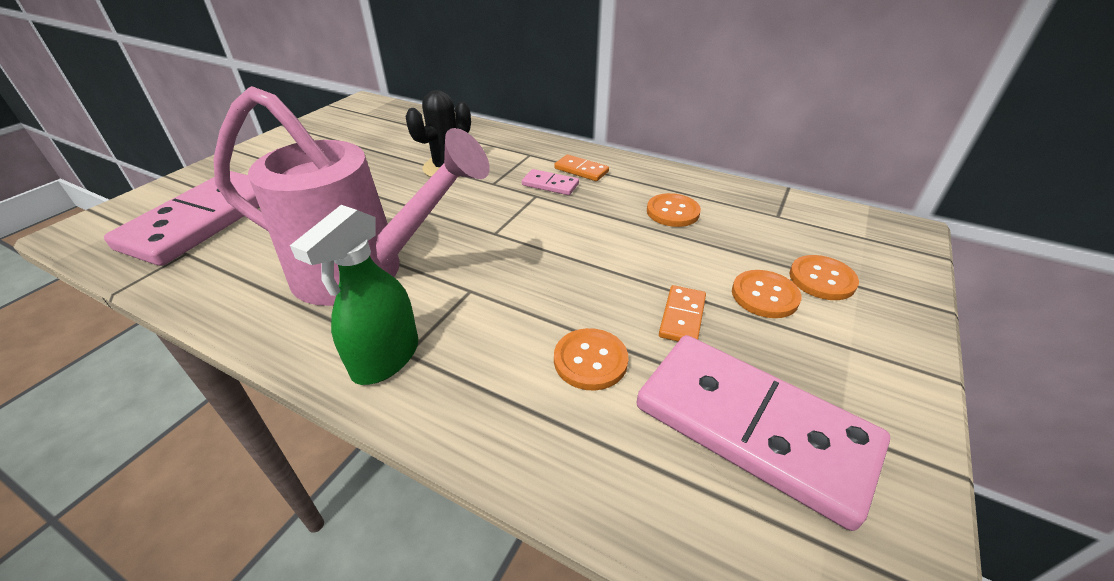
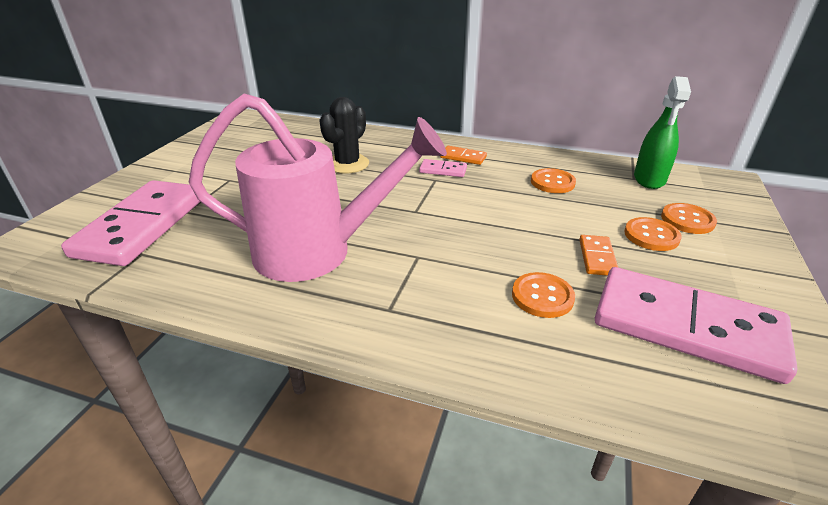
camera: 10 degrees left, 5 degrees down
(385, 358) = (373, 315): green spray bottle -> green spray bottle (649, 179)

